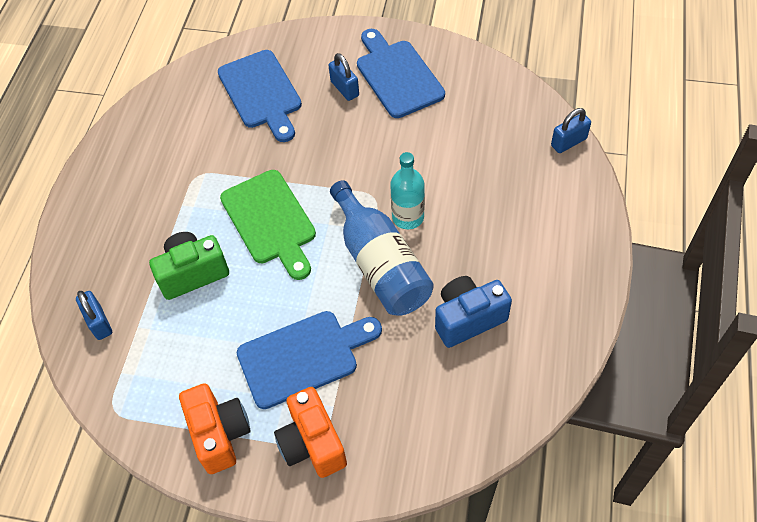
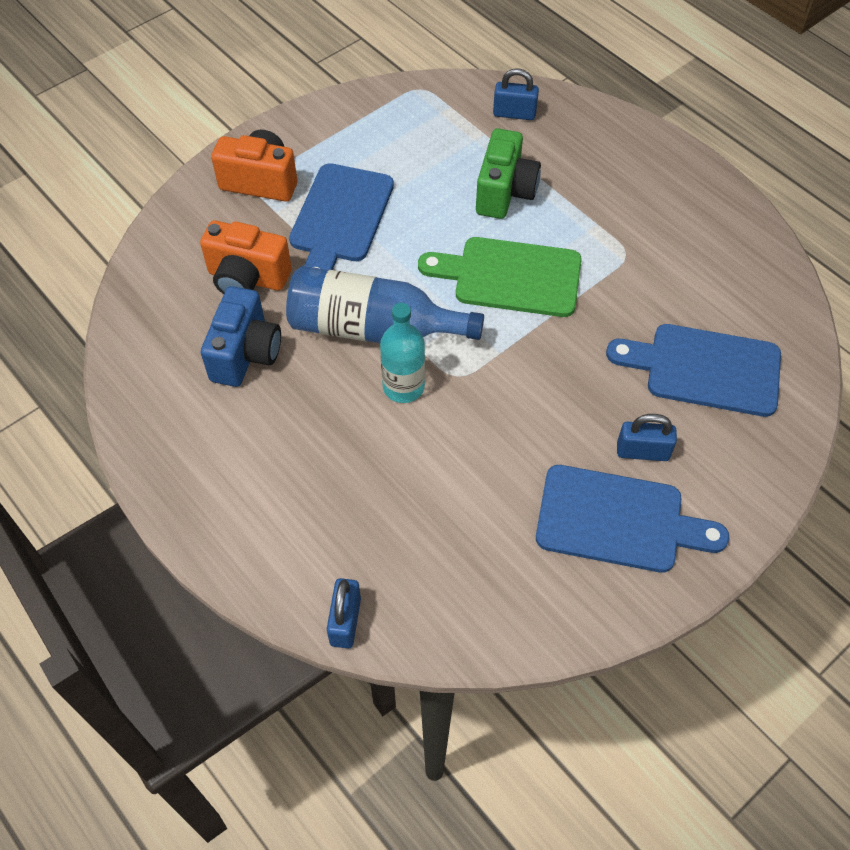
camera: 125 degrees right, 0 degrees up
(220, 434) = (331, 135): orange camera -> orange camera (247, 278)

